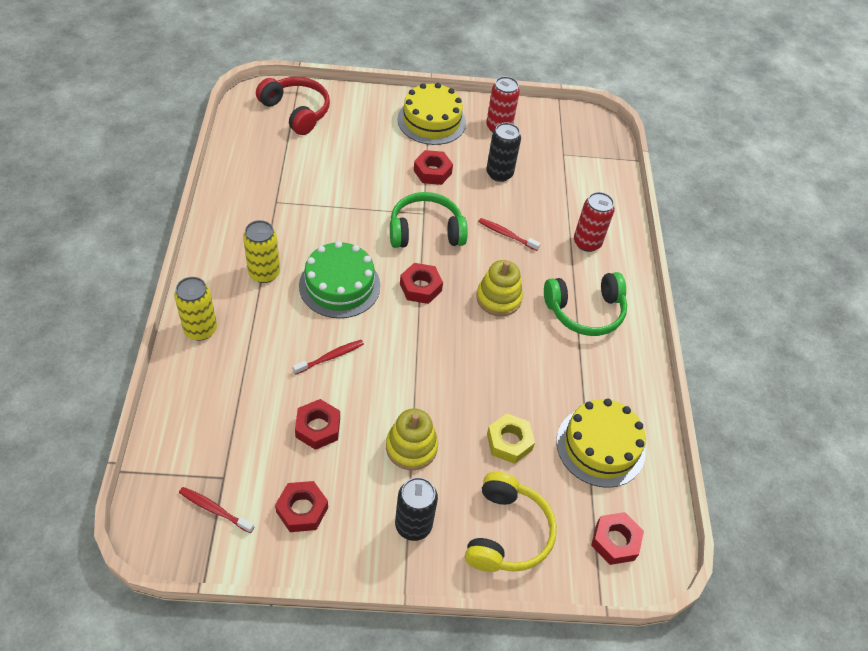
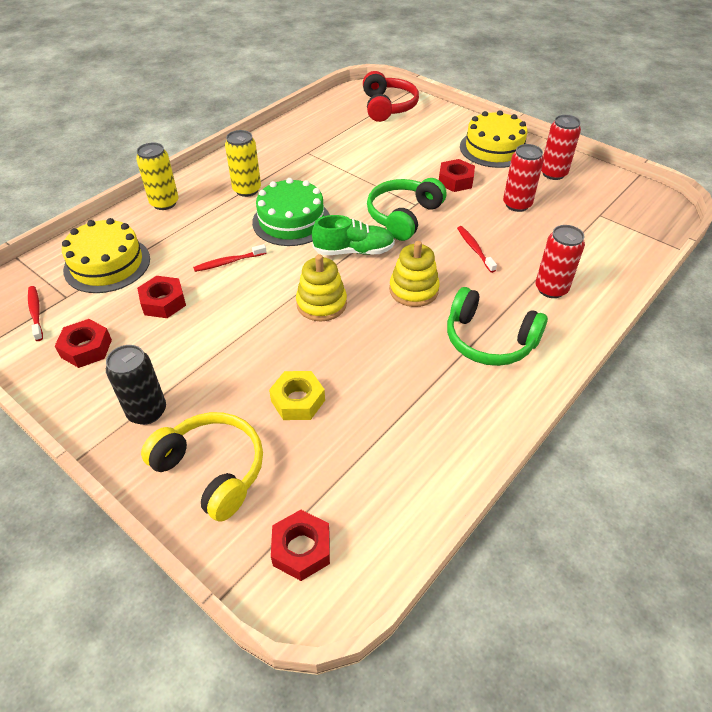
camera: 45 degrees right, 5 degrees down
(330, 357) = (228, 262): red toothbrush -> red toothbrush turned 150 degrees clockwise
(411, 447) = (213, 355): yellow stacking toy -> yellow stacking toy (321, 304)
(420, 287) = (354, 251): red nut -> green shoe
(425, 231) = (403, 216): green headphones -> green headphones turned 90 degrees counterclockwise
(499, 174) = (517, 204): black can -> red can
(507, 533) = (212, 470): yellow headphones -> yellow headphones turned 105 degrees counterclockwise
(600, 446) = (380, 457): yellow cake -> yellow cake (107, 264)

